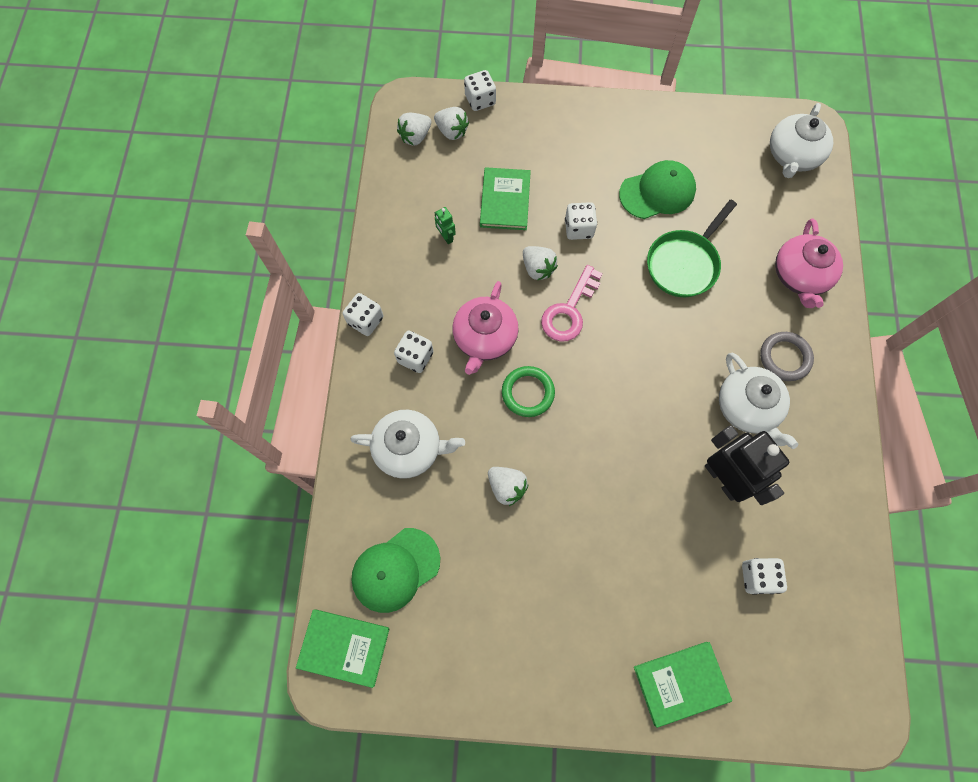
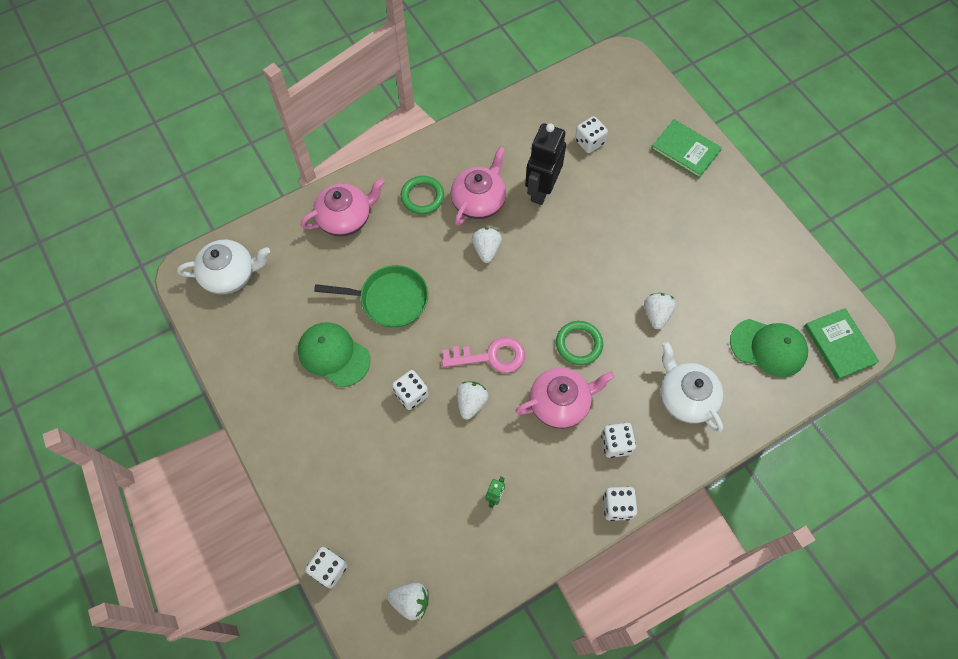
camera: 125 degrees left, 5 degrees down
(452, 131) = (382, 570): white strawberry -> white strawberry (486, 249)
(505, 200) = (425, 471): green book -> none
(747, 407) = (479, 201): white teapot -> pink teapot
(785, 357) = (422, 197): grey ring -> green ring

